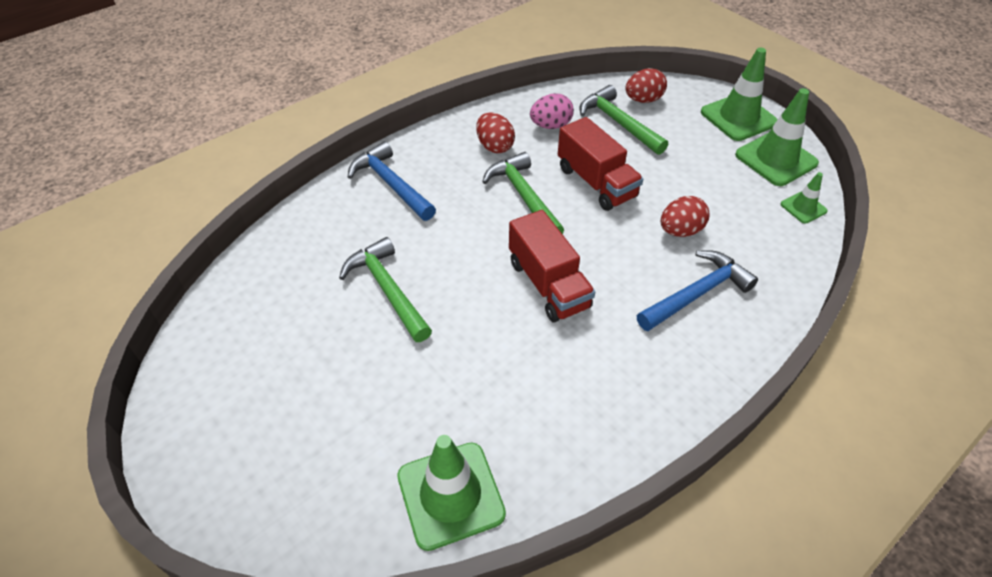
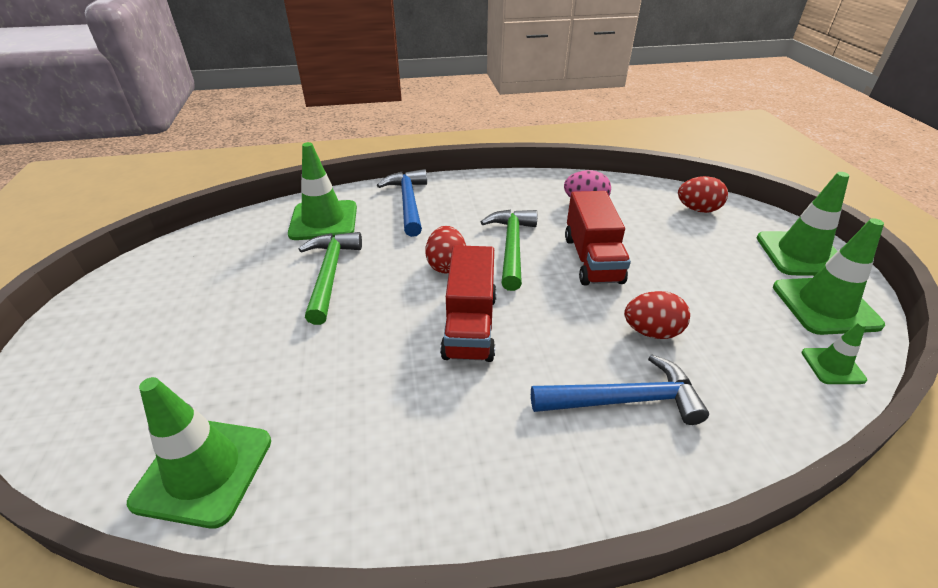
camera: 30 degrees right, 10 degrees down
(325, 237) = (323, 221): none -> green traffic cone
(494, 146) = (519, 203): red egg -> red egg (446, 265)
(618, 123) = (655, 220): green hammer -> none

